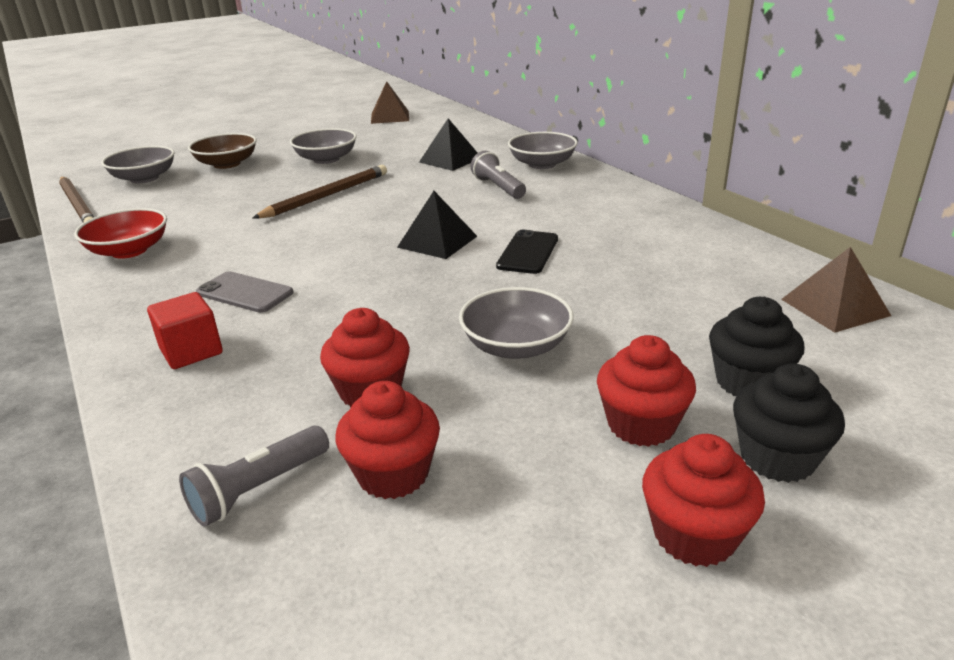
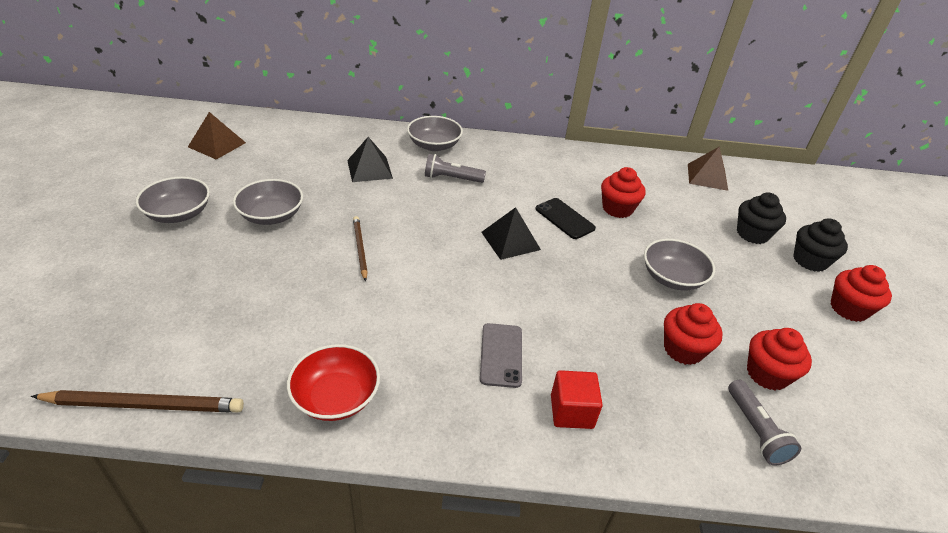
camera: 60 degrees left, 10 degrees up
(144, 178) = (135, 334): grey bowl -> grey bowl (178, 214)
(227, 164) = (186, 269): brown bowl -> none
(245, 293) = (501, 355): grey phone -> grey phone turned 60 degrees counterclockwise
(326, 196) = (360, 249): brown pencil -> brown pencil, size x0.64
(641, 425) = (768, 279): red cupcake -> red cupcake (617, 209)

